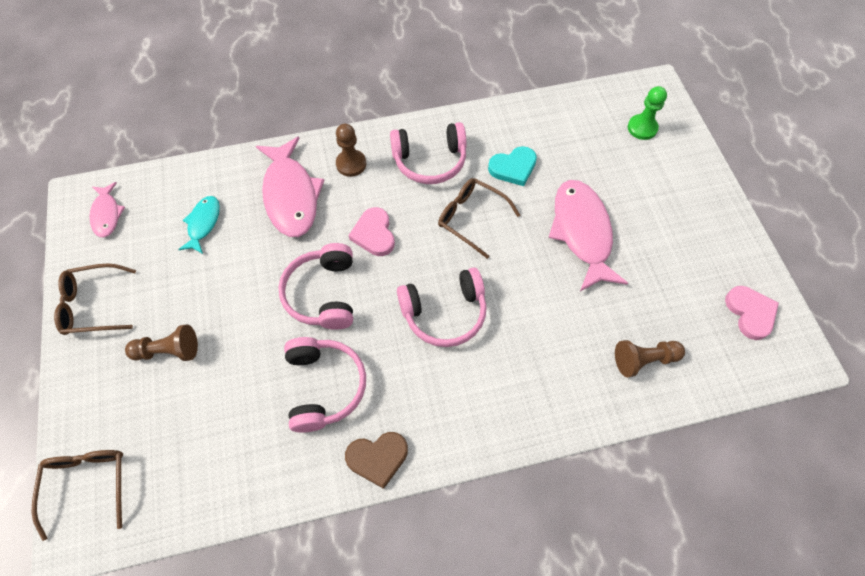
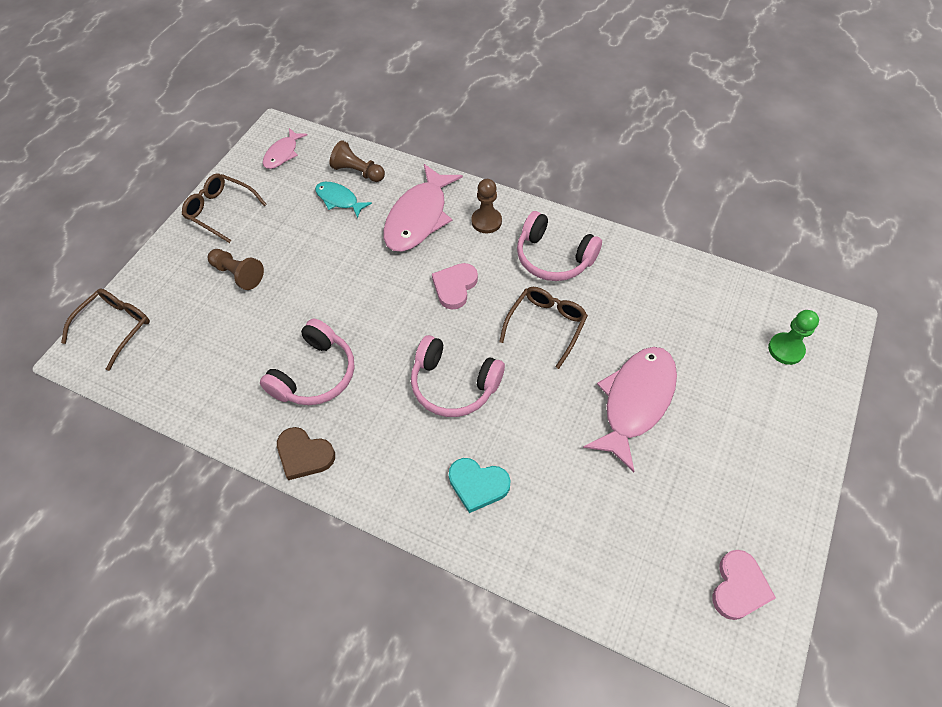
camera: 40 degrees right, 5 degrees down
(203, 223) = (339, 200): turquoise fish -> turquoise fish turned 105 degrees counterclockwise
(323, 294) = (375, 306): pink headphones -> none
(471, 218) = (546, 326): brown glasses -> brown glasses turned 45 degrees clockwise
(513, 168) = (622, 307): turquoise heart -> turquoise heart (478, 485)
(644, 360) = (590, 548): brown pawn -> brown pawn (358, 172)

